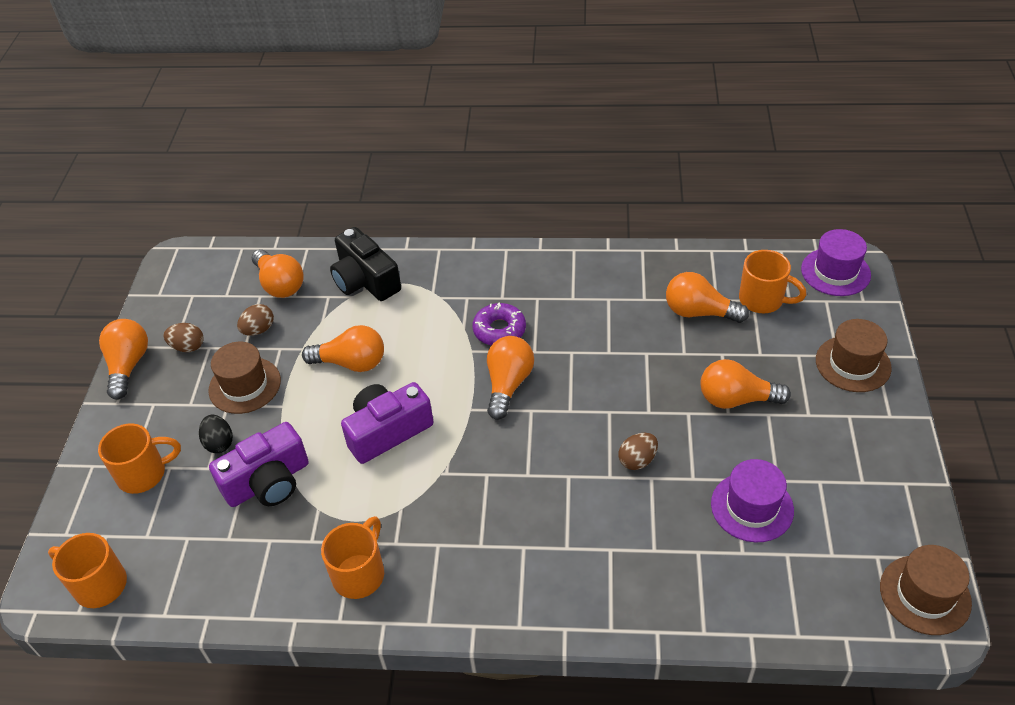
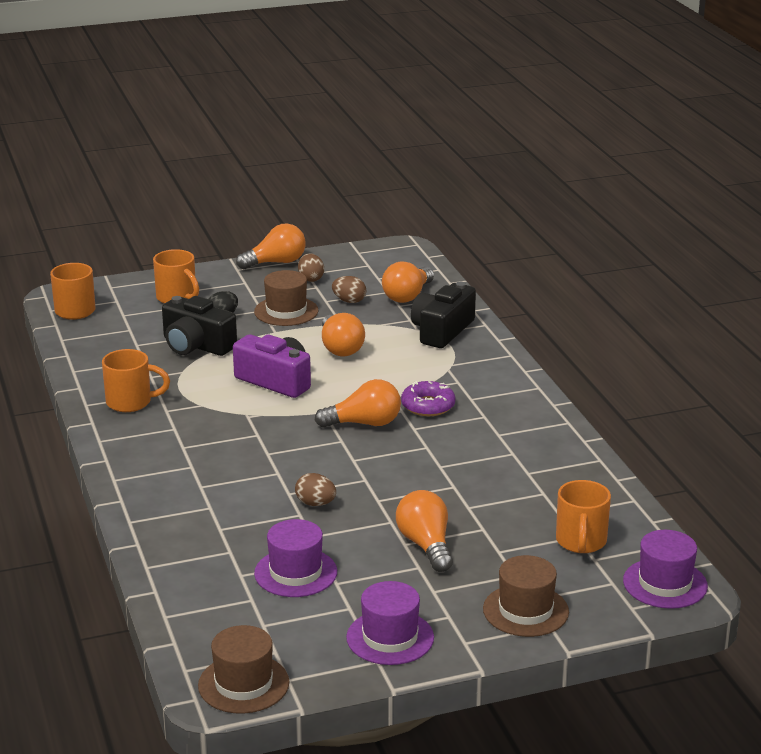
camera: 65 degrees right, 20 degrees down
(268, 482) = (196, 345): purple camera -> black camera
(699, 312) = (532, 506): orange light bulb -> none
(873, 464) = (390, 637): none -> purple hat

